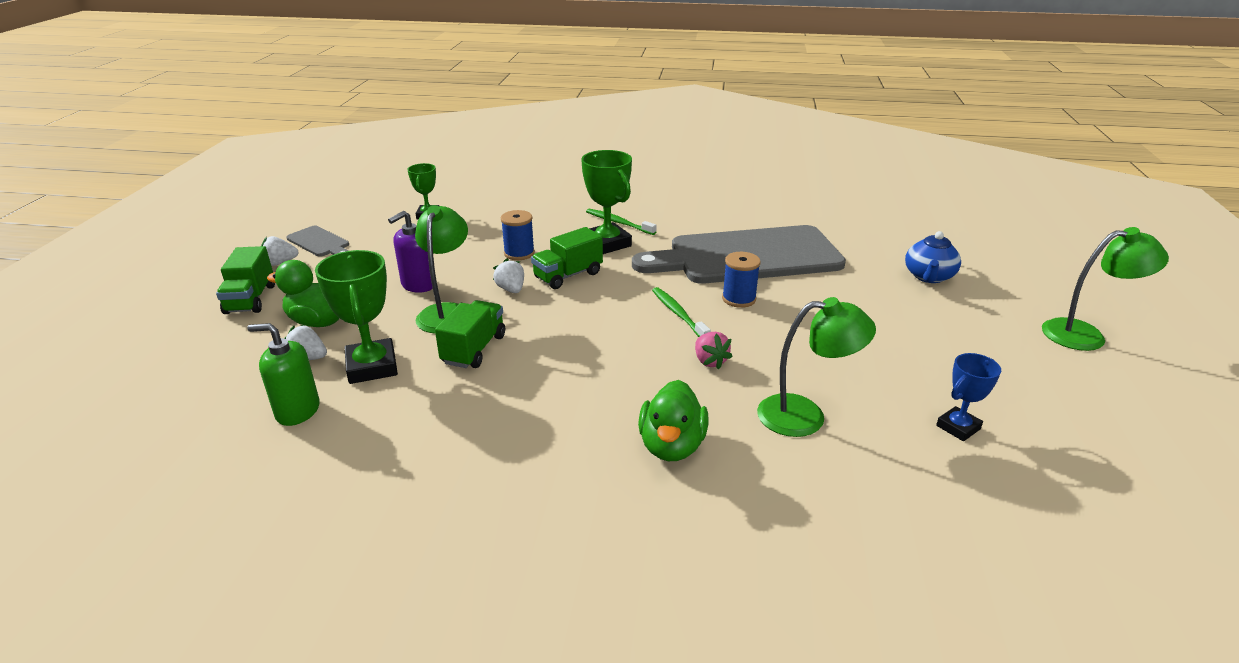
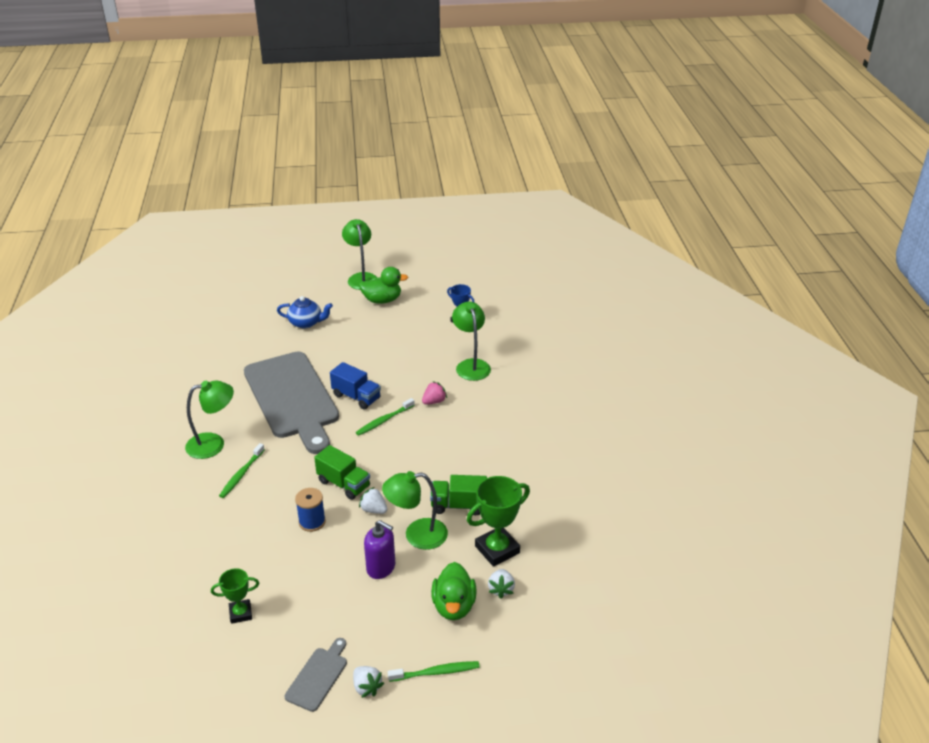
camera: 105 degrees left, 5 degrees up
(251, 299) = (436, 672): green truck -> green toothbrush
(297, 411) = (555, 566): green soap dispenser -> none
(511, 289) = (374, 510): white strawberry -> white strawberry turned 75 degrees clockwise
(607, 243) = (284, 473): green trophy -> none
(672, 446) = (515, 406): green duck -> green duck (382, 300)
(676, 211) = (213, 444): none -> green lamp
(739, 299) = (356, 397): blue spool -> blue truck

